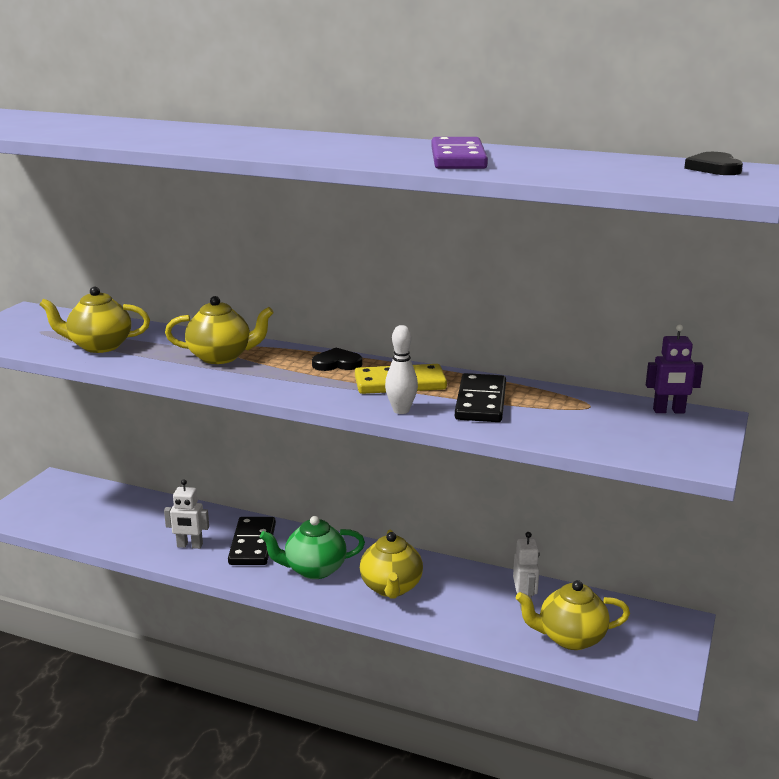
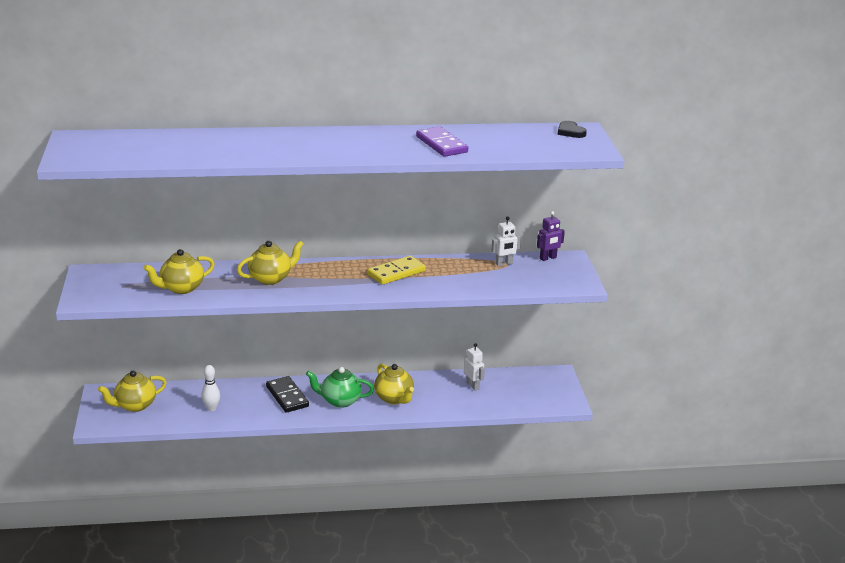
camera: 30 degrees left, 5 degrees up
(189, 546) = (248, 408): white robot -> white robot (504, 264)
(314, 569) = (340, 401): green teapot -> green teapot turned 45 degrees clockwise
(337, 363) = (346, 267): black heart -> none
(401, 410) = (415, 290): white bowling pin -> white bowling pin (211, 408)
(481, 402) = (451, 275): black domino -> none
(570, 638) = (510, 397): yellow teapot -> yellow teapot (135, 405)

